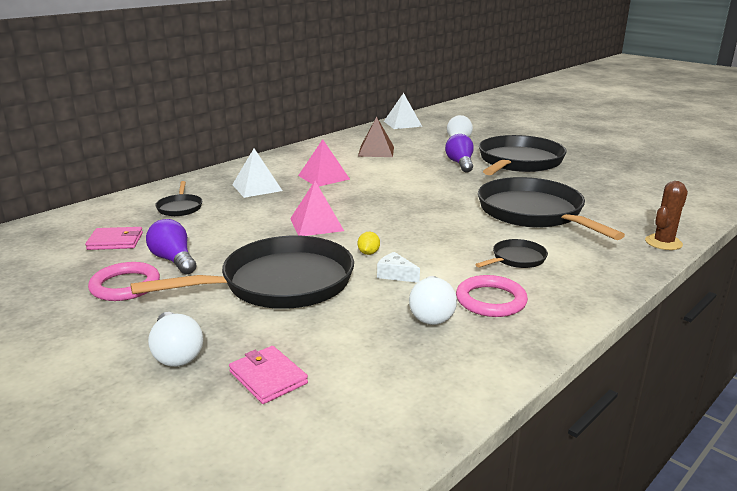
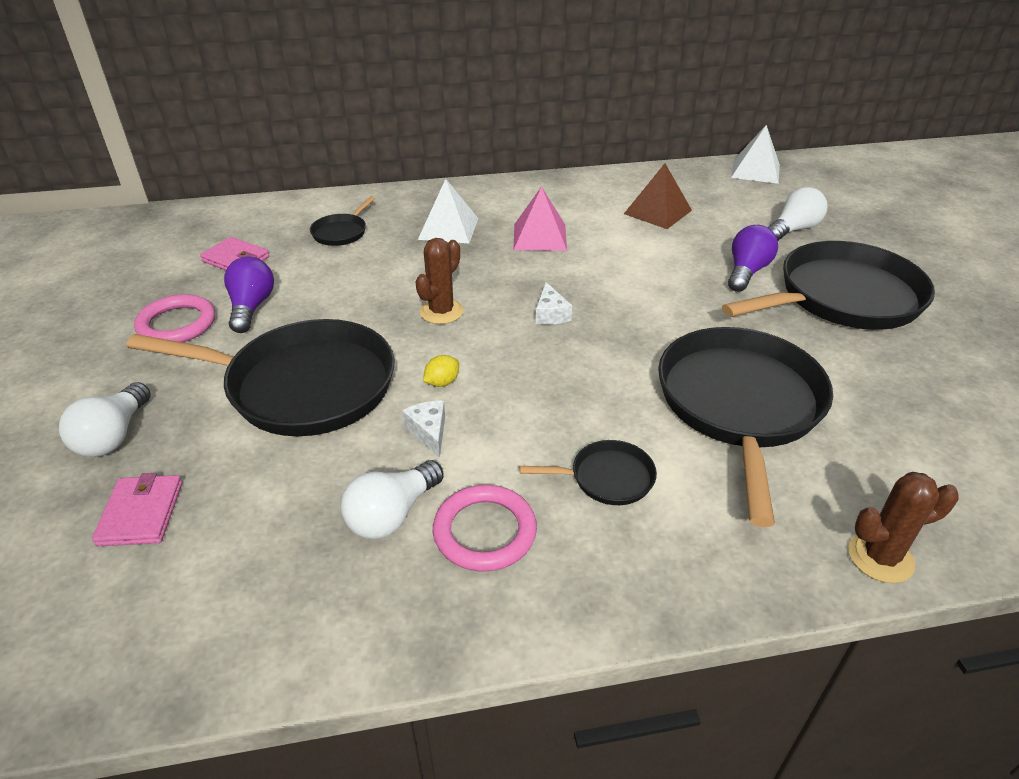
camera: 35 degrees right, 15 degrees up
(316, 224) = (441, 312): pink pyramid -> brown cactus
(384, 207) = (550, 314): none -> white cheese

